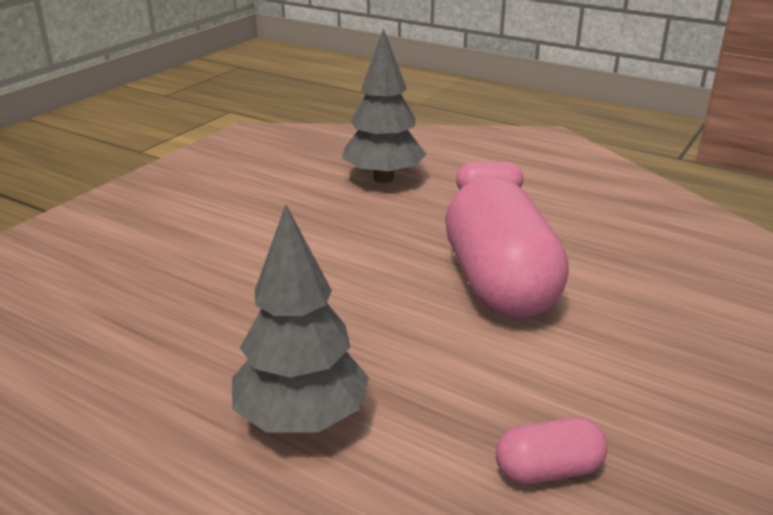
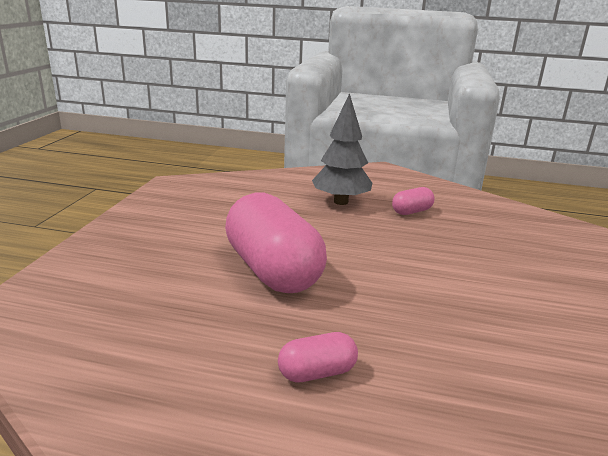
camera: 160 degrees right, 5 degrees down
(383, 178) = (452, 377): grey tree -> none
(548, 470) = (231, 200): pink capsule -> pink capsule (411, 211)

